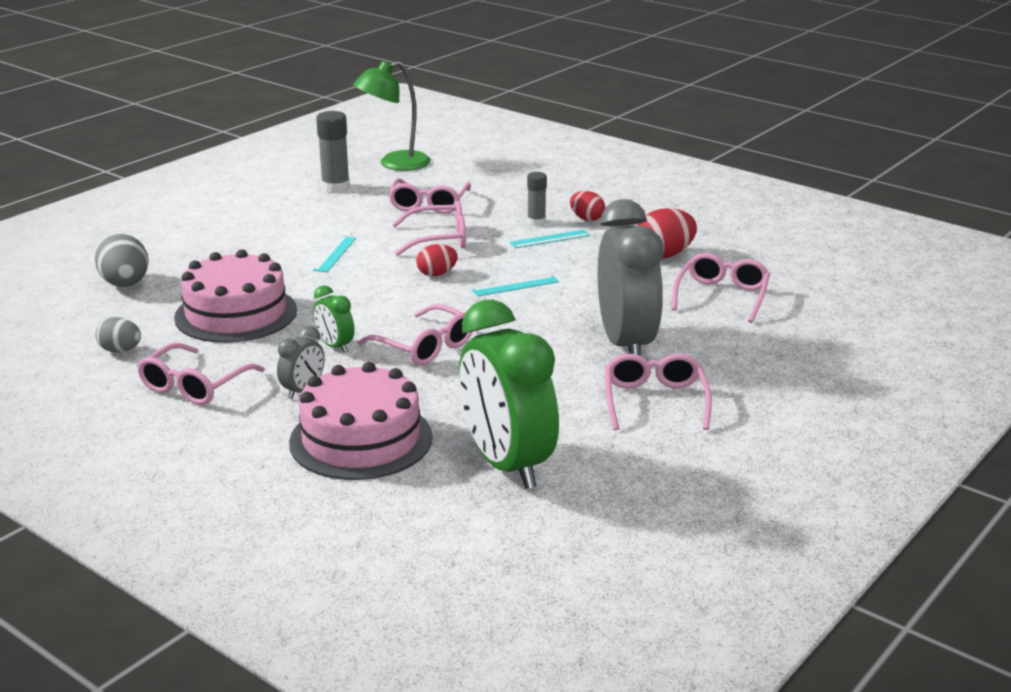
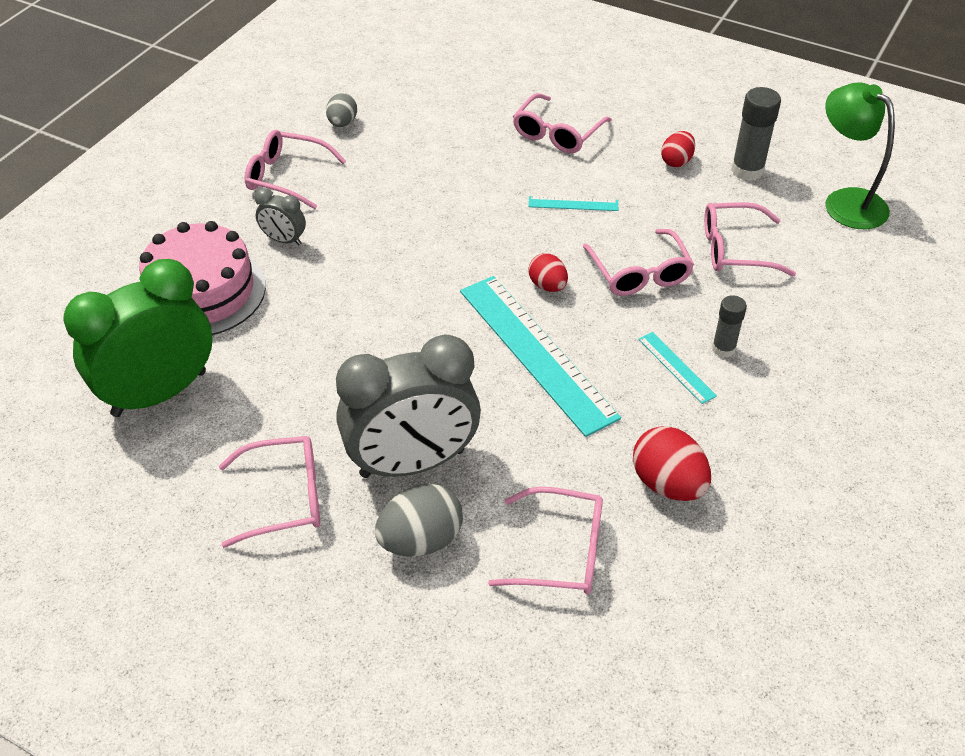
camera: 80 degrees right, 20 degrees up
(125, 284) = (466, 94): grey egg -> grey egg (421, 540)
(236, 314) = (423, 169): pink cake -> none
(335, 346) = (369, 243): green clock -> none
(425, 347) = (379, 303): pink glasses -> pink glasses (557, 133)
(515, 286) = (536, 352): turquoise ruler -> turquoise ruler, size x2.27
(586, 219) = (754, 396): red egg -> red egg (676, 161)

